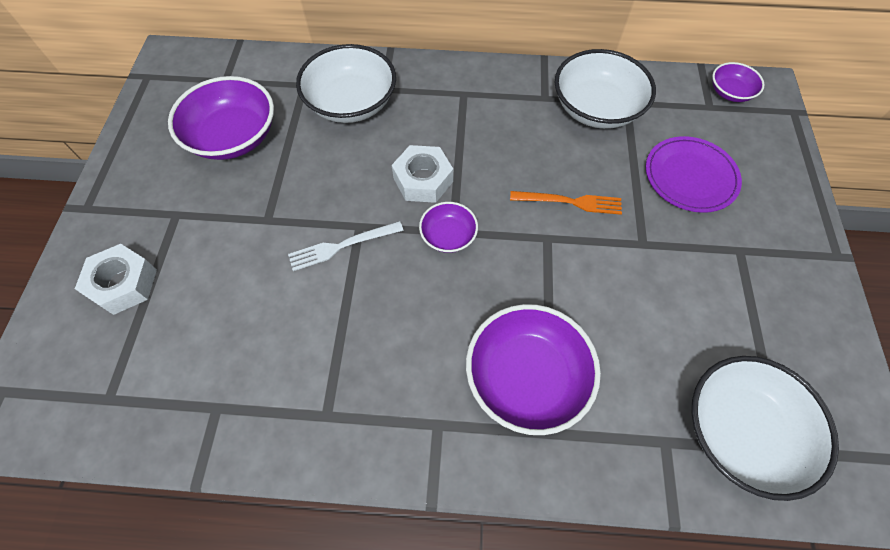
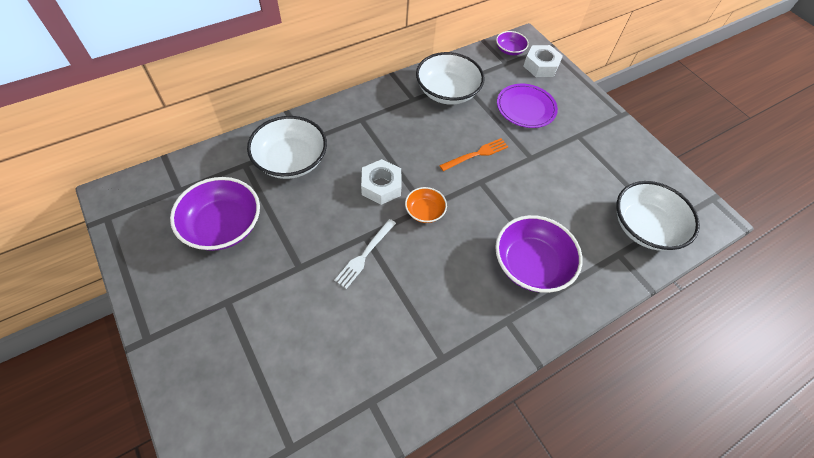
camera: 40 degrees left, 5 degrees down
(123, 283) = (230, 370): white nut -> white nut (541, 66)
(448, 236) = (424, 211): purple bowl -> orange bowl

